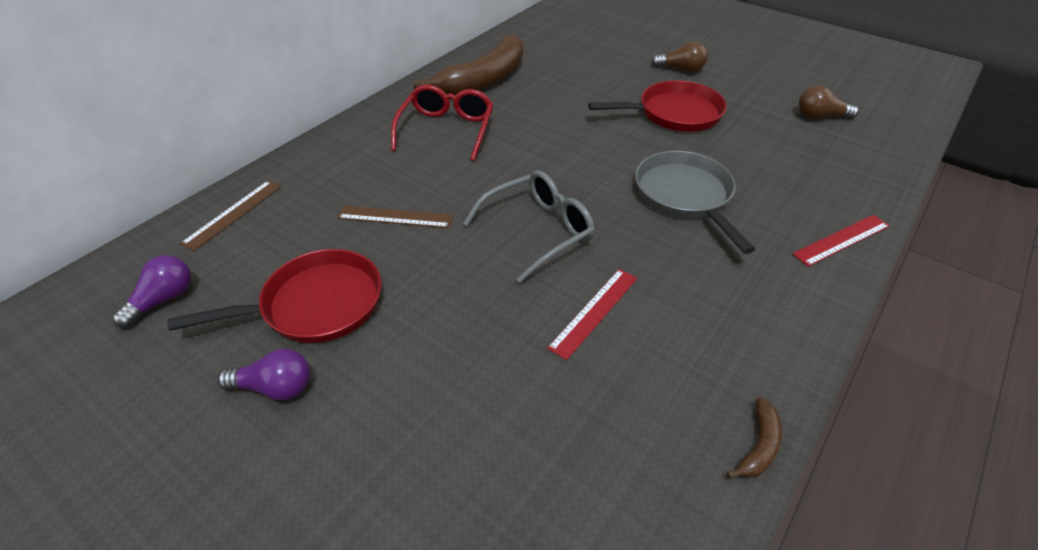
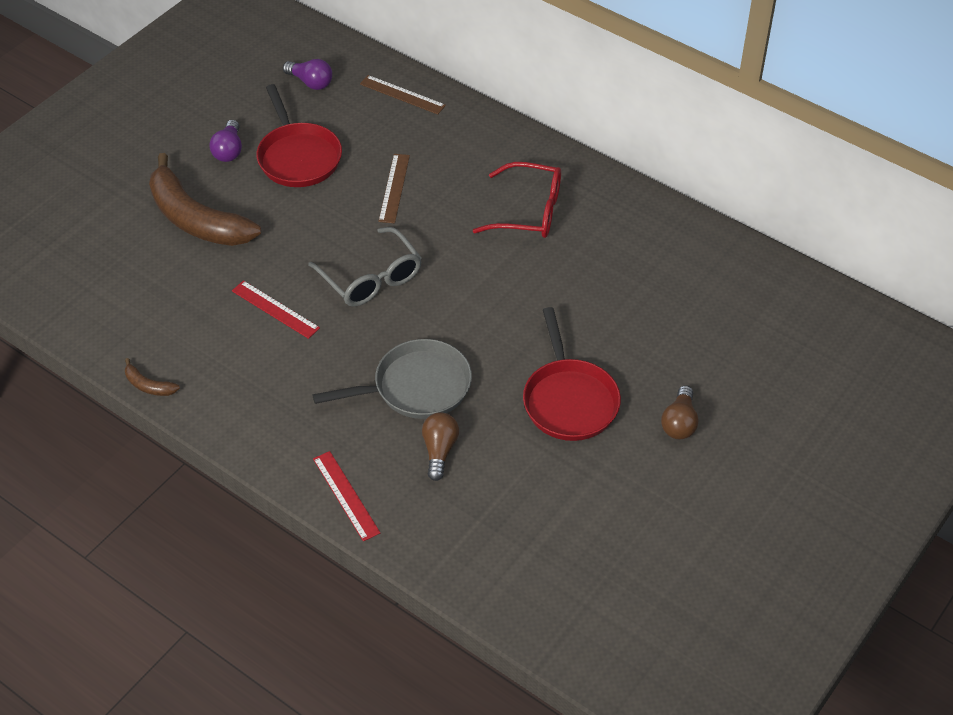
camera: 90 degrees right, 5 degrees up
(484, 79) = (635, 236): brown banana -> brown banana (196, 219)
(820, 116) = (569, 543): brown light bulb -> brown light bulb (439, 451)

